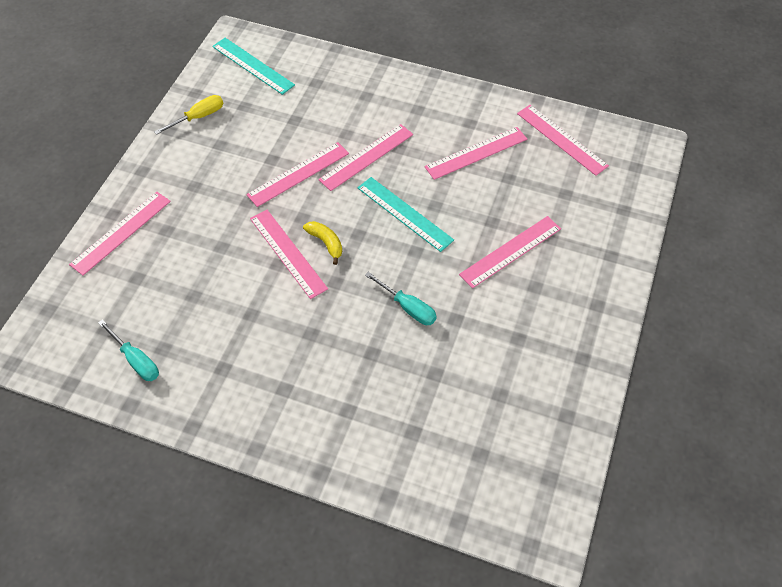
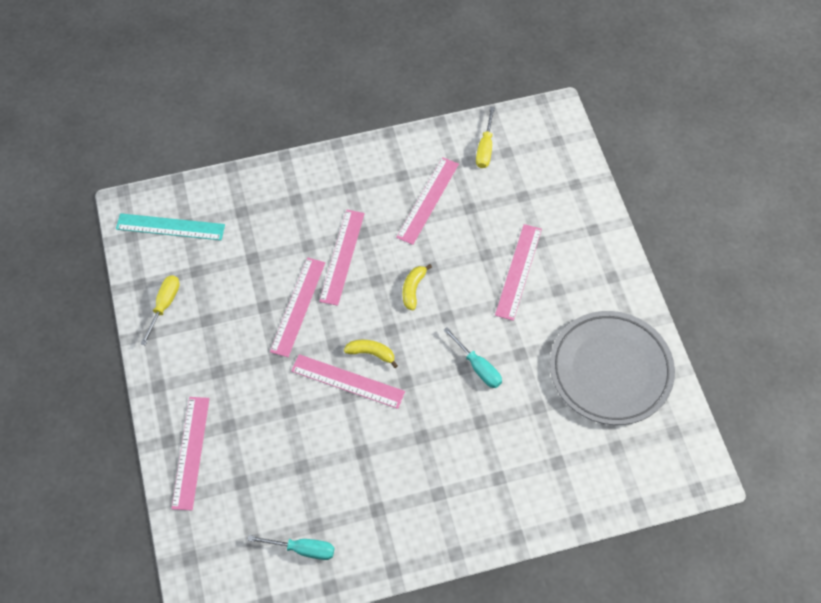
camera: 35 degrees left, 5 degrees up
(404, 214) = (413, 289): turquoise ruler -> yellow banana
(408, 307) = (478, 367): turquoise screwdriver -> turquoise screwdriver turned 45 degrees clockwise
(530, 384) = (610, 370): none -> grey plate
(562, 139) = (485, 148): pink ruler -> yellow screwdriver

